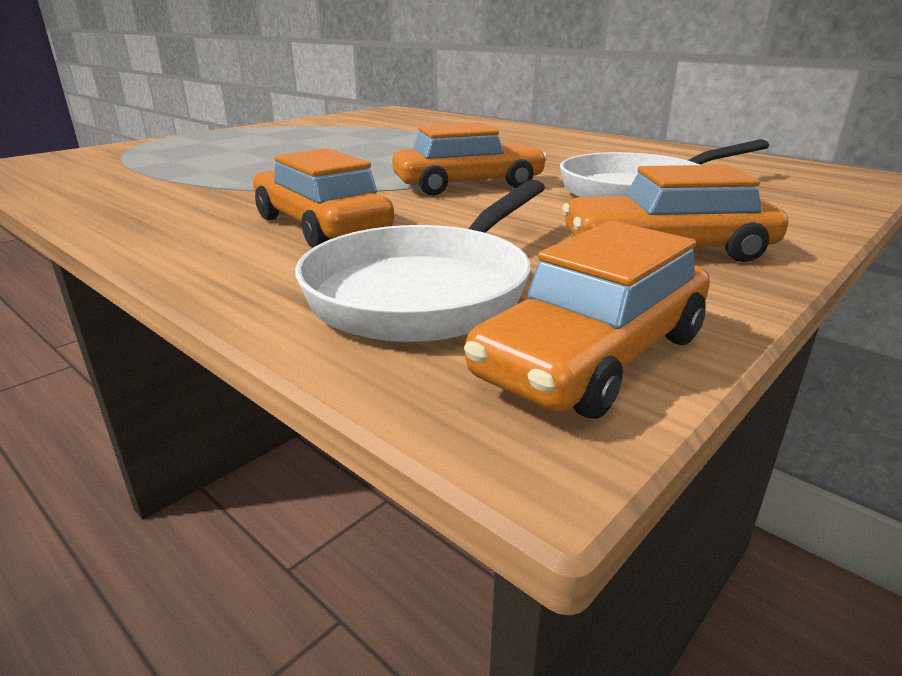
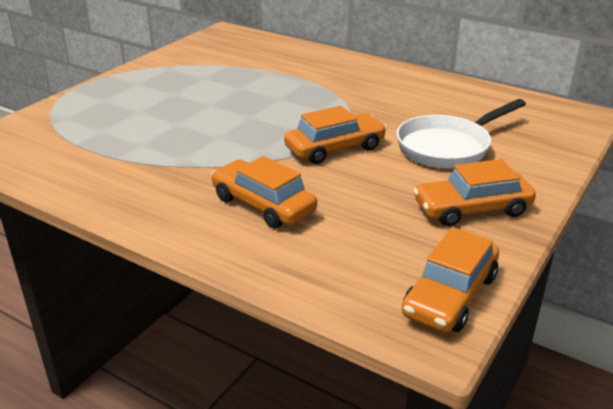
camera: 10 degrees left, 5 degrees up
(427, 291) = (355, 258): white pan -> none

